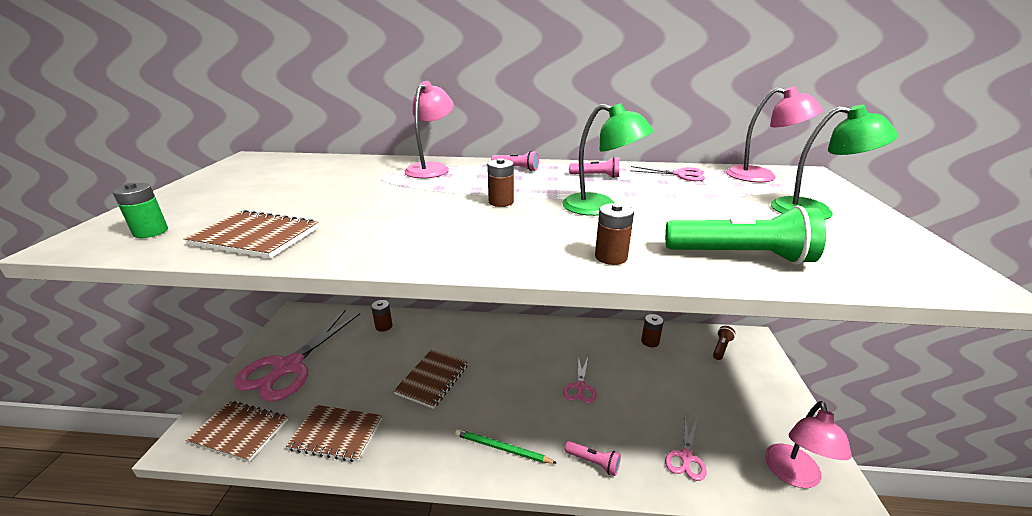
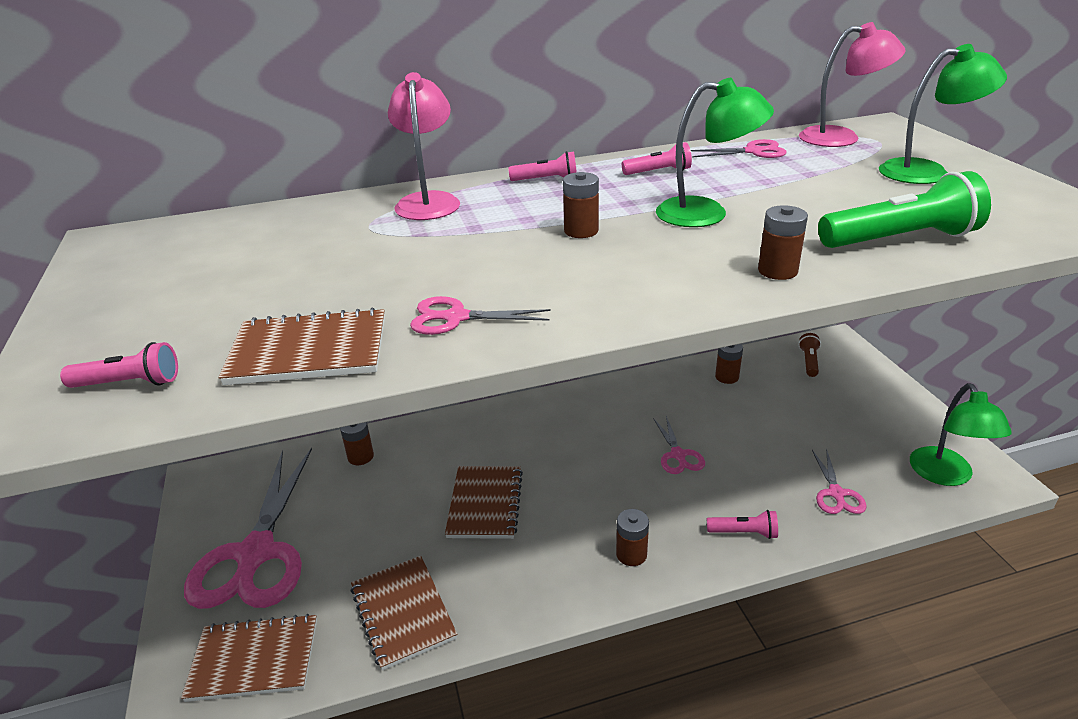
camera: 20 degrees left, 5 degrees up
(151, 232) = (129, 383): green battery -> pink flashlight
(336, 434) = (403, 613): brown notebook -> brown notebook turned 75 degrees clockwise
(358, 237) = (456, 318): none -> pink scissors
(502, 448) = (631, 554): green pencil -> brown battery
(793, 475) = (946, 475): pink lamp -> green lamp

